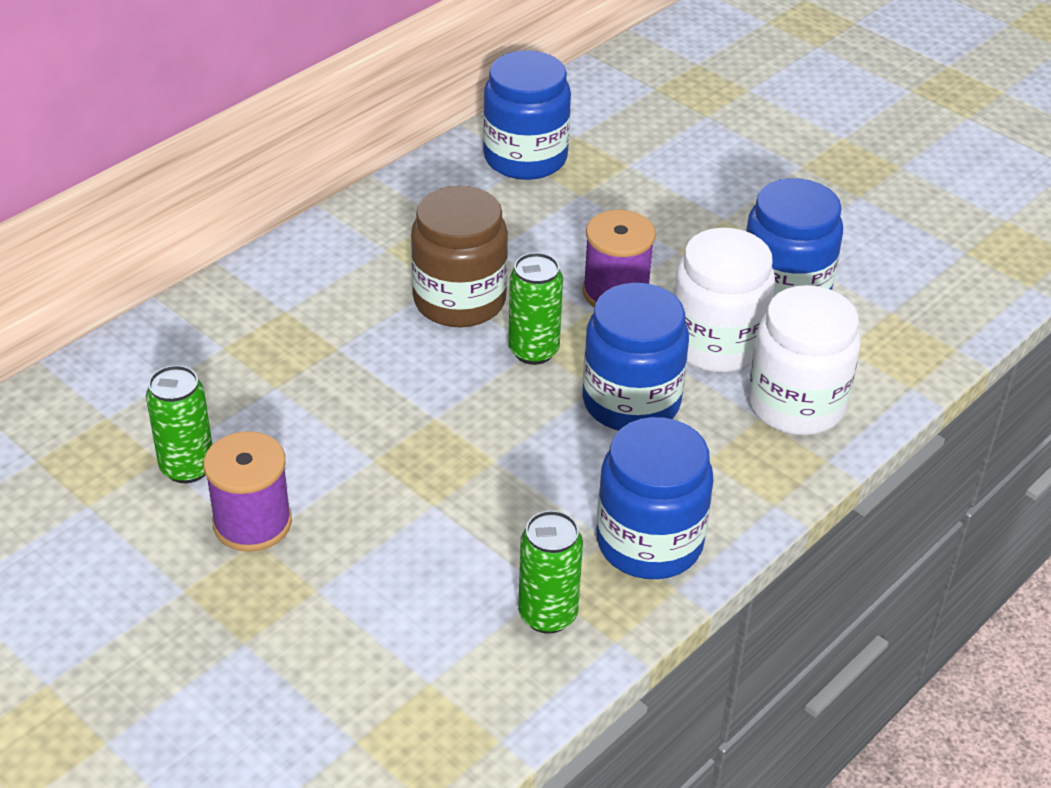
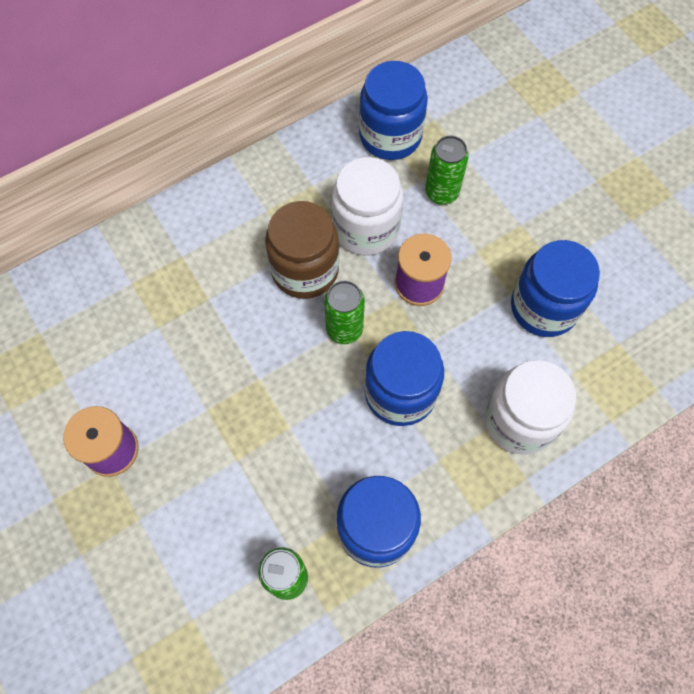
camera: 15 degrees right, 25 degrees up
(187, 467) = (81, 390): green can -> green can (441, 193)
(716, 344) = (478, 349): white jar -> white jar (366, 228)

